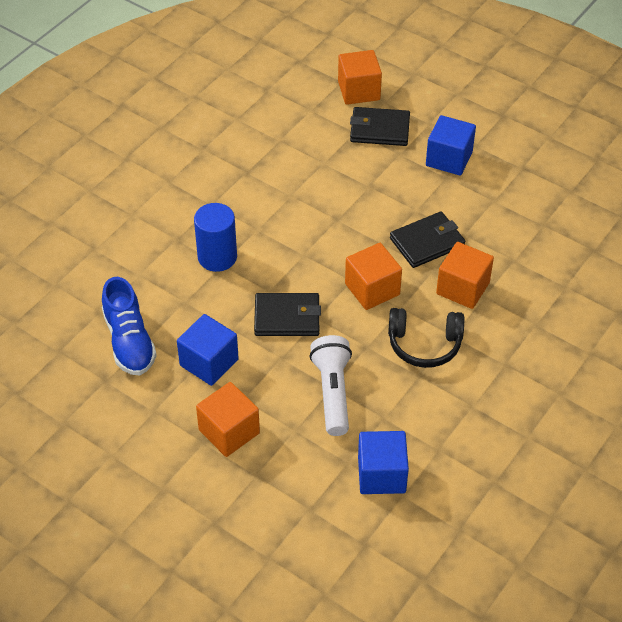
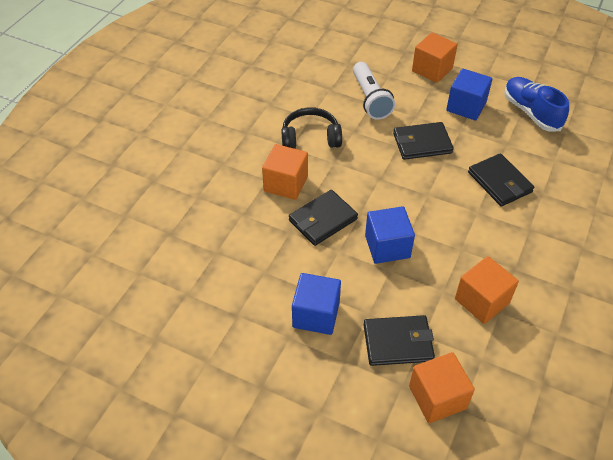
camera: 170 degrees right, 0 degrees up
(217, 257) = (499, 182): blue cylinder -> black wallet
(372, 289) = (361, 173): orange cube -> orange cube (482, 301)
(381, 474) = (324, 59): blue cube -> blue cube (387, 246)

